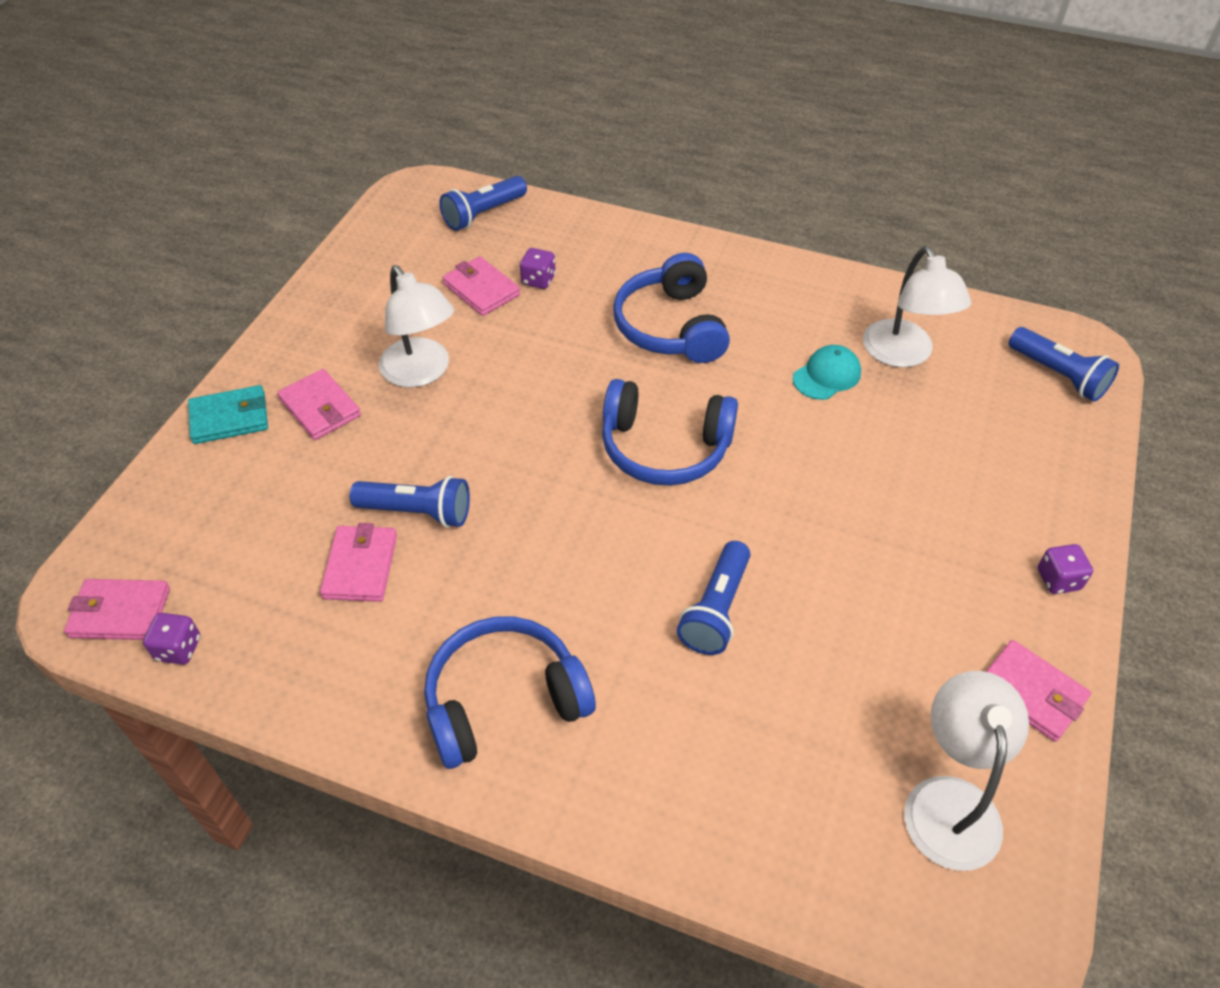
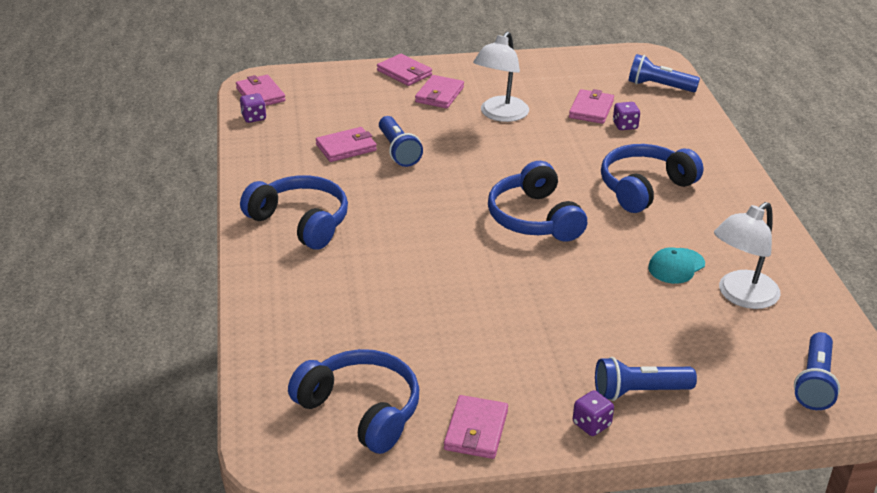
camera: 60 degrees right, 15 degrees down
(229, 418) = (404, 73): turquoise wallet -> pink wallet
(716, 609) = (425, 276): blue flashlight -> blue flashlight (639, 392)
(827, 375) = (676, 266): turquoise cap -> turquoise cap turned 120 degrees clockwise
(950, 801) = (361, 410): white lamp -> blue headphones

